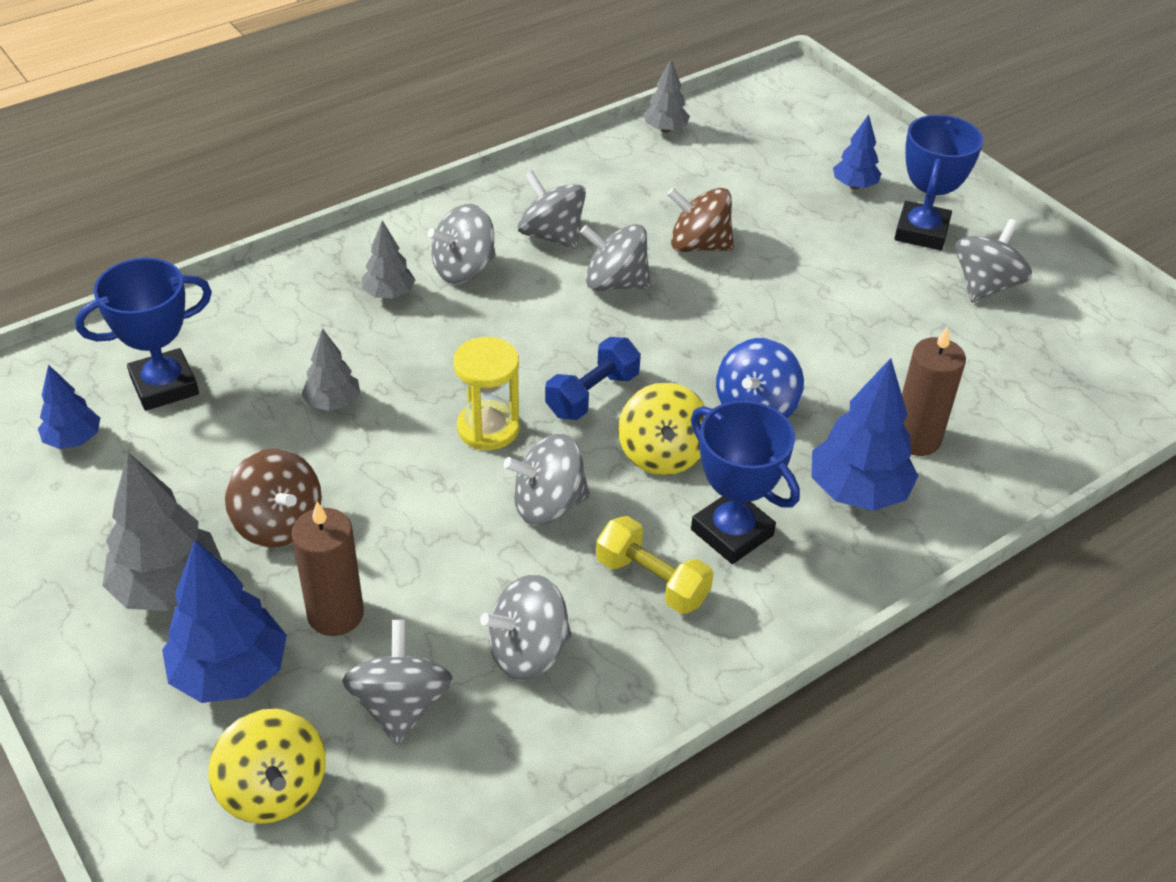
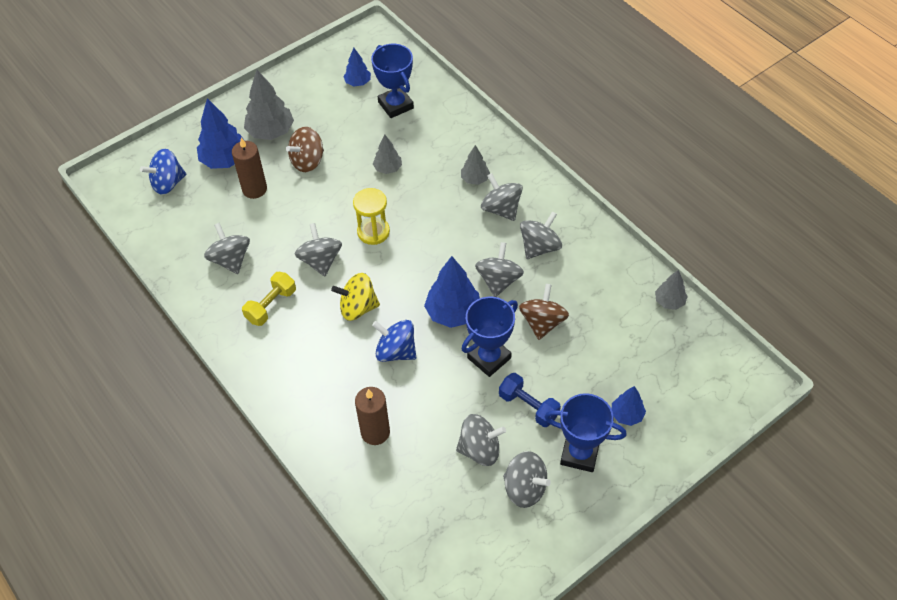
camera: 90 degrees right, 10 degrees up
(273, 789) = (168, 183): yellow spinning top -> blue spinning top
(400, 705) = (205, 218): grey spinning top -> grey spinning top (480, 449)
(592, 395) = (401, 275): blue dumbbell -> blue dumbbell (528, 406)
(732, 533) = (302, 339): blue trophy -> blue trophy (489, 358)
(858, 492) = (332, 399): blue tree -> blue tree (453, 313)

